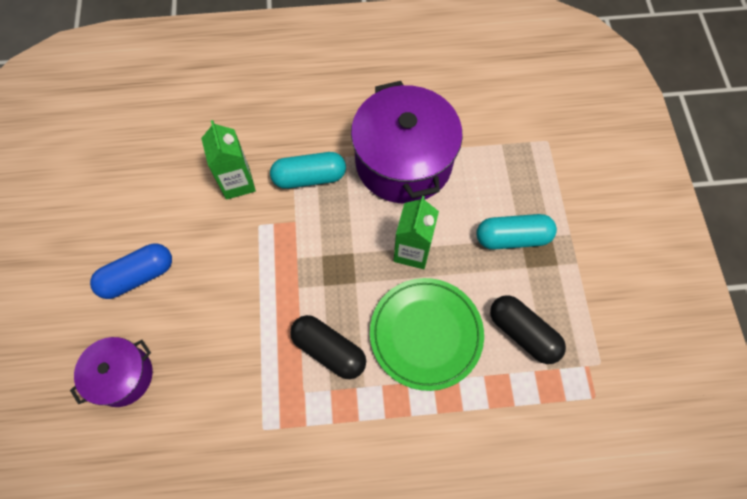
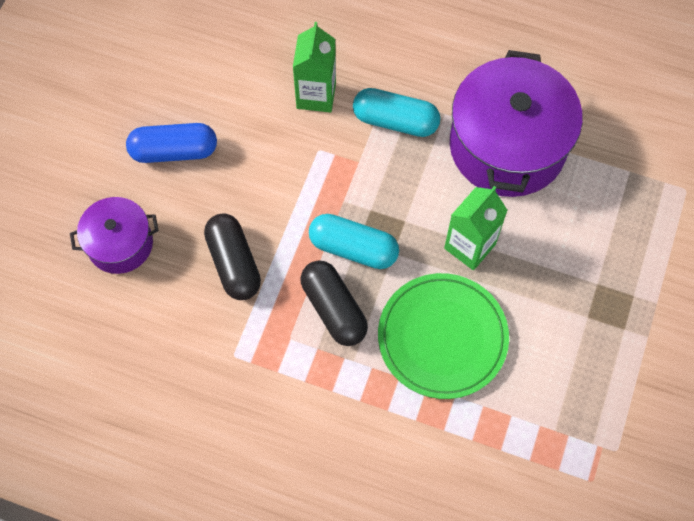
camera: 25 degrees right, 0 degrees up
(512, 237) = (588, 279): turquoise capsule -> turquoise capsule (353, 248)
(523, 333) = (547, 382): black capsule -> black capsule (234, 263)

